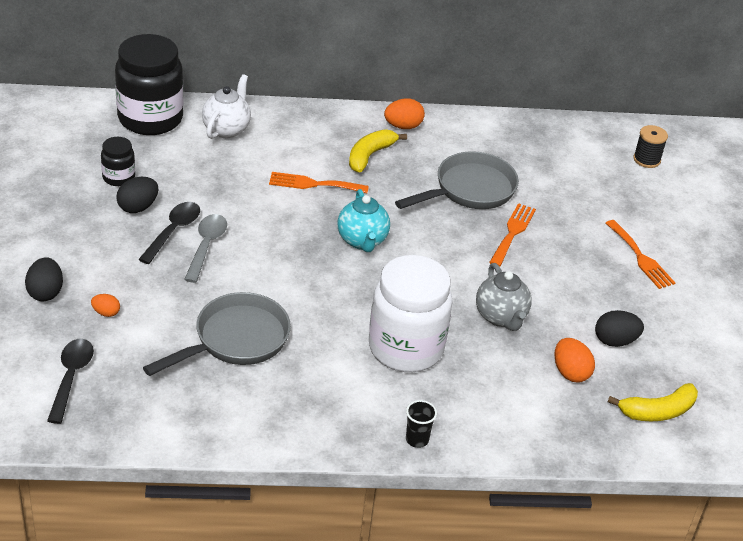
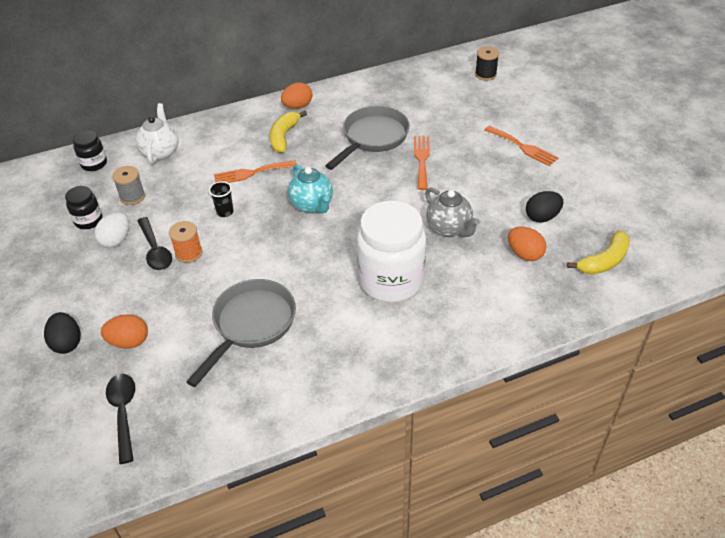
camera: 15 degrees left, 5 degrees up
(106, 313) = (129, 342): orange egg -> orange egg, size x1.65
(138, 207) = (116, 240): black egg -> white egg
(150, 119) = (94, 164): black jar -> black jar, size x0.47
(173, 231) = (155, 250): black spoon -> black spoon turned 150 degrees clockwise
(175, 167) = (132, 197): none -> grey spool
(206, 246) = (189, 253): grey spoon -> orange spool
(417, 439) = (440, 355): black cup -> black cup (225, 212)

